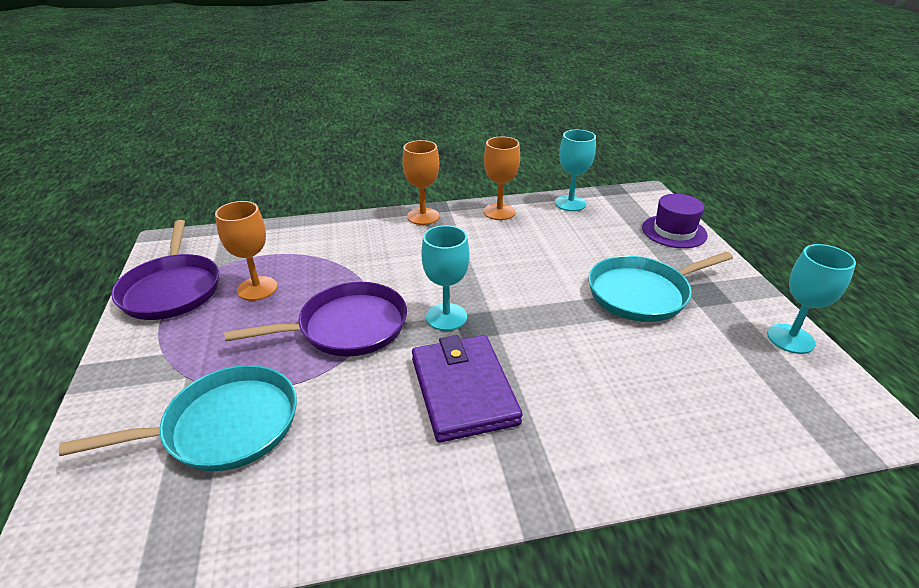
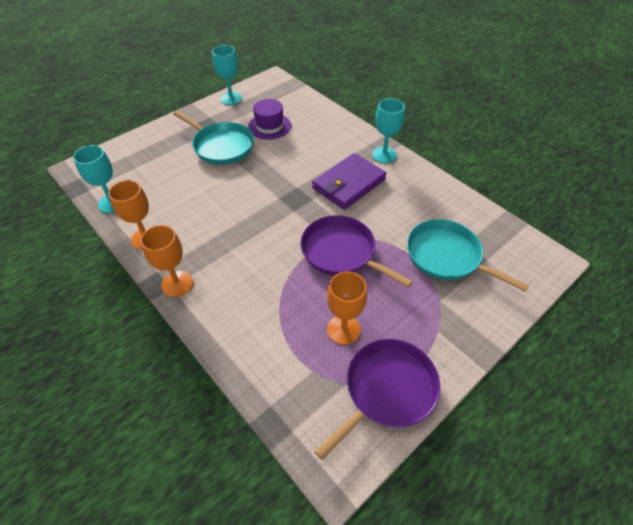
camera: 120 degrees left, 15 degrees up
(446, 317) = (299, 213): turquoise goblet -> turquoise goblet (384, 155)
(674, 231) = (137, 146): purple hat -> purple hat (269, 126)

